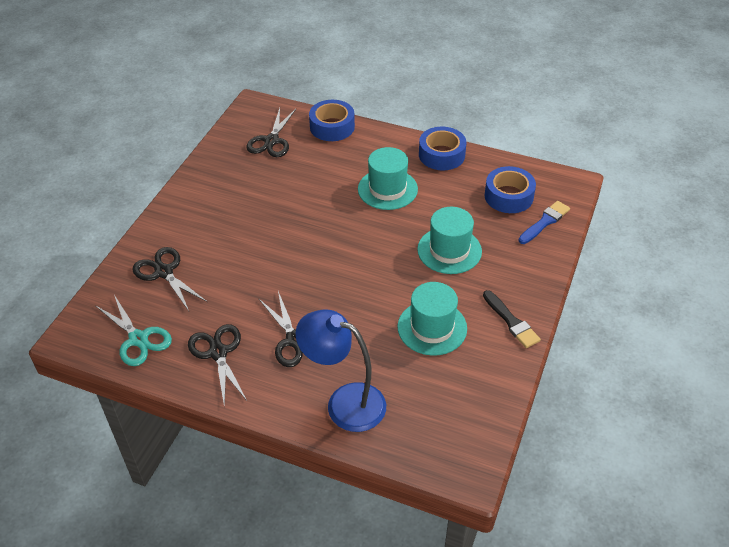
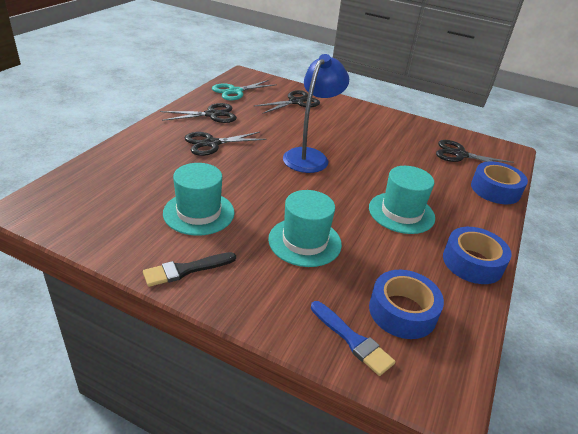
camera: 90 degrees right, 10 degrees down
(344, 402) = (138, 157): blue lamp -> blue lamp (310, 156)

